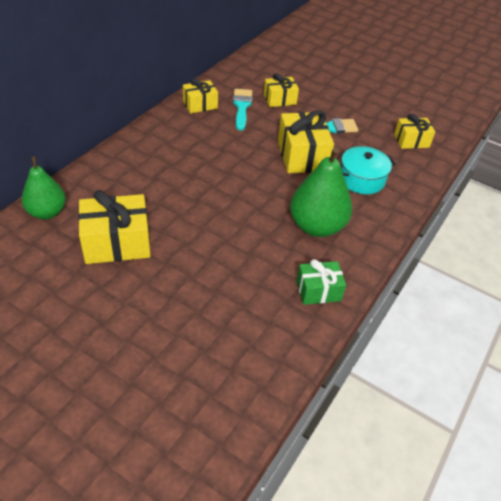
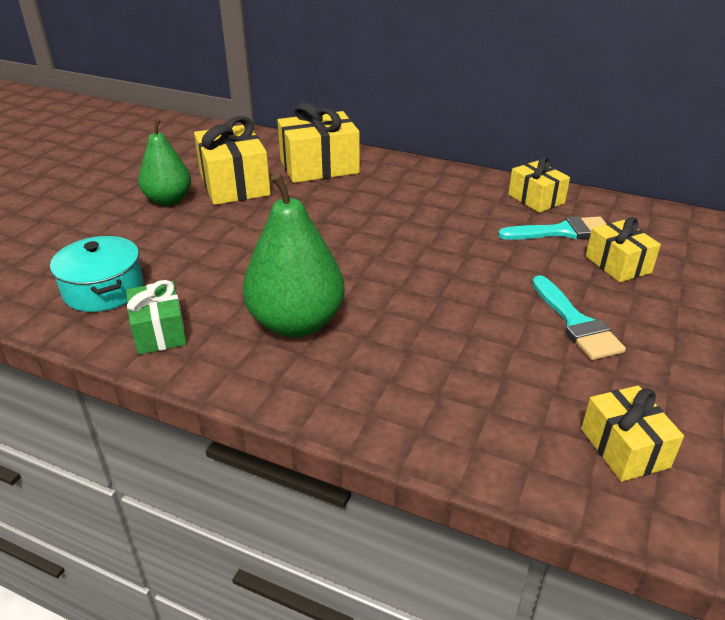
camera: 85 degrees right, 10 degrees down
(47, 212) = (273, 145): green pear -> green pear (168, 200)
(302, 156) = (470, 298): yellow gift -> yellow gift (319, 167)
(361, 179) = (440, 370): turquoise pot -> turquoise pot (103, 289)

